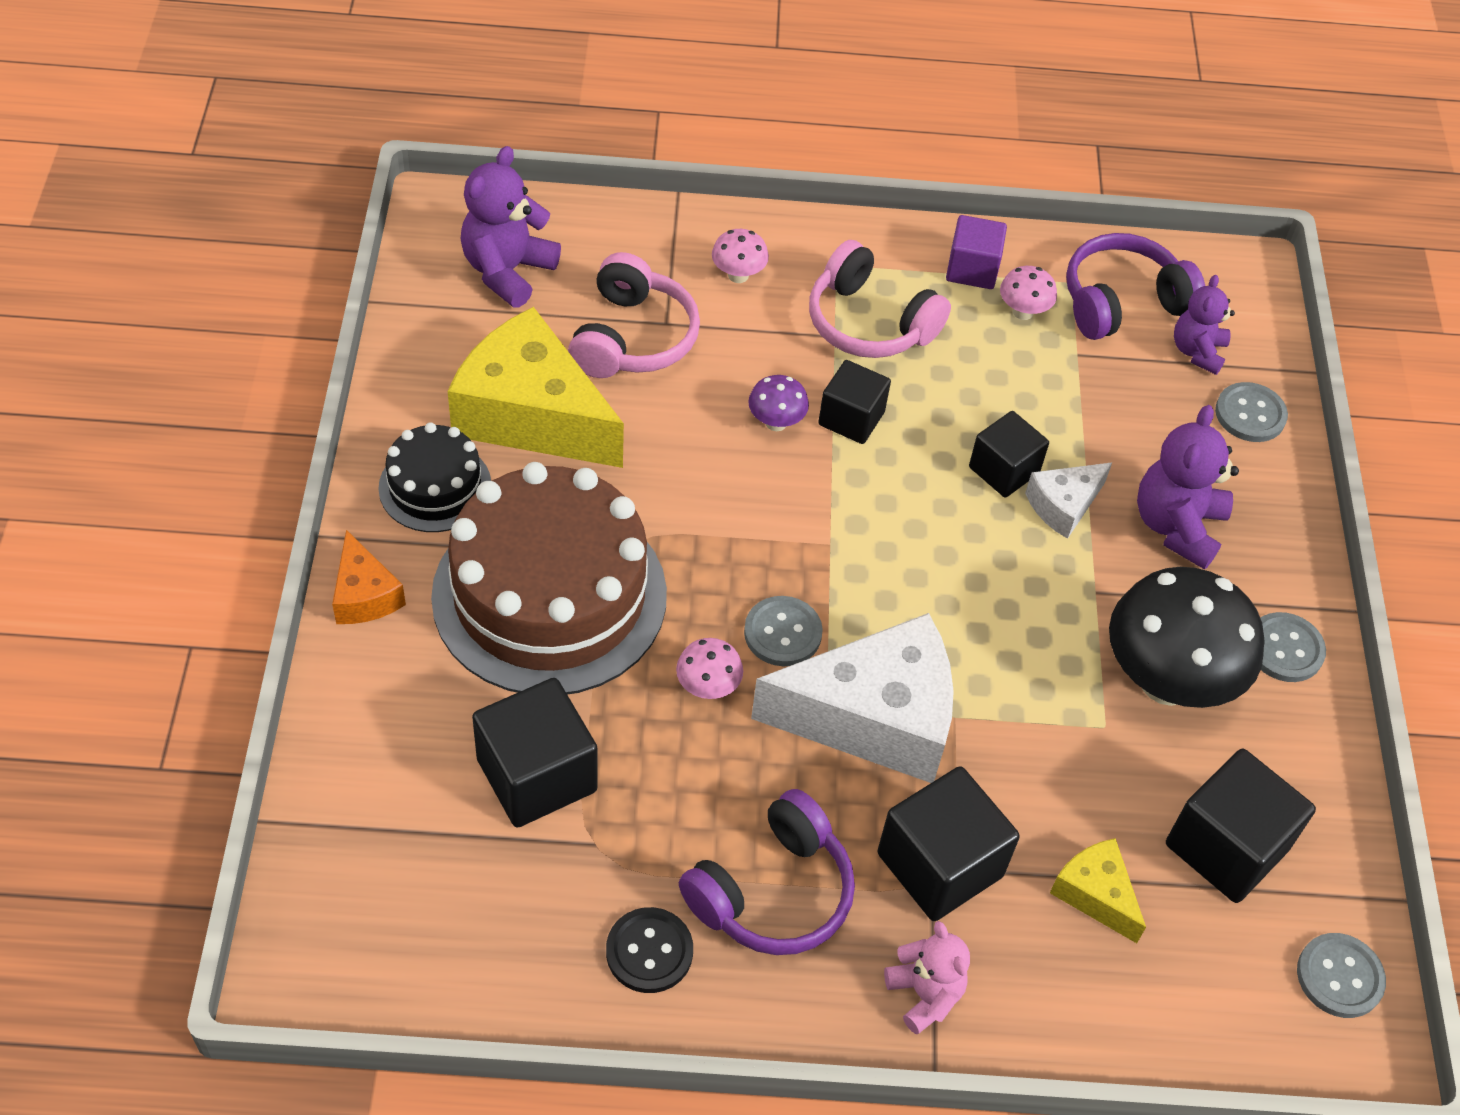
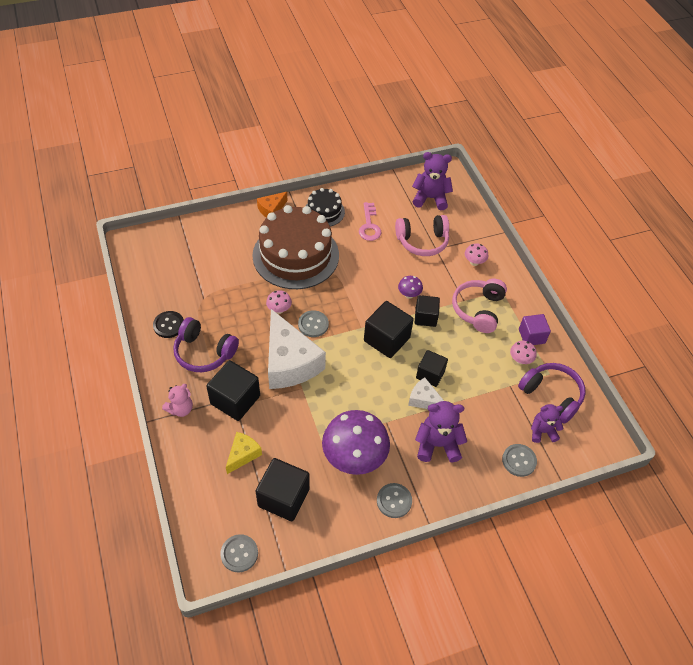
camera: 70 degrees right, 0 degrees up
(531, 415) = (369, 226): yellow cheese -> pink key
(536, 775) = (223, 275): black cube -> black cube (386, 339)
(1166, 681) = (354, 458): black mushroom -> purple mushroom

